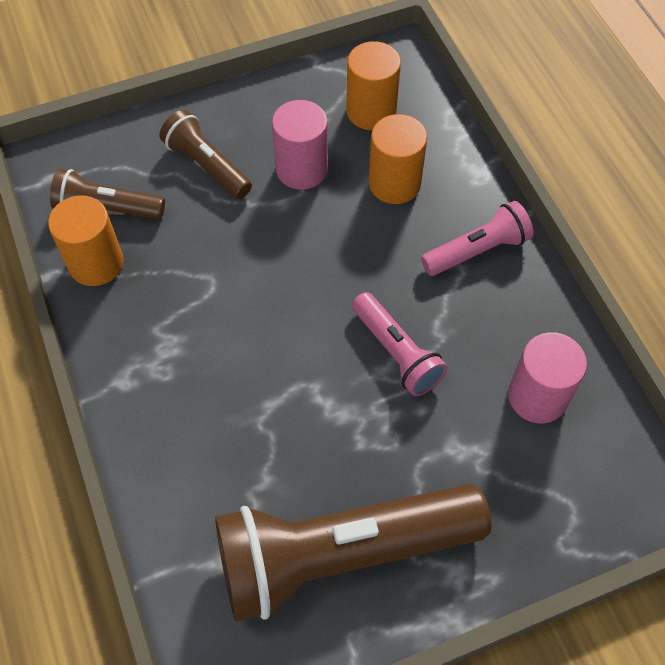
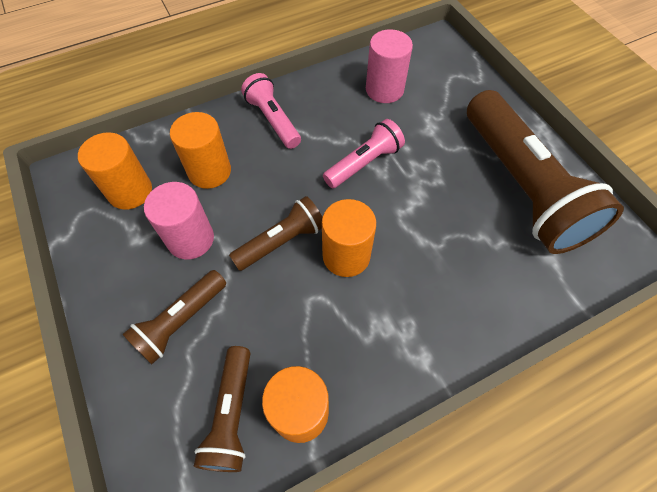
camera: 95 degrees left, 0 degrees up
(259, 318) = (346, 256): none -> orange cylinder
(287, 254) = (281, 241): none -> brown flashlight

